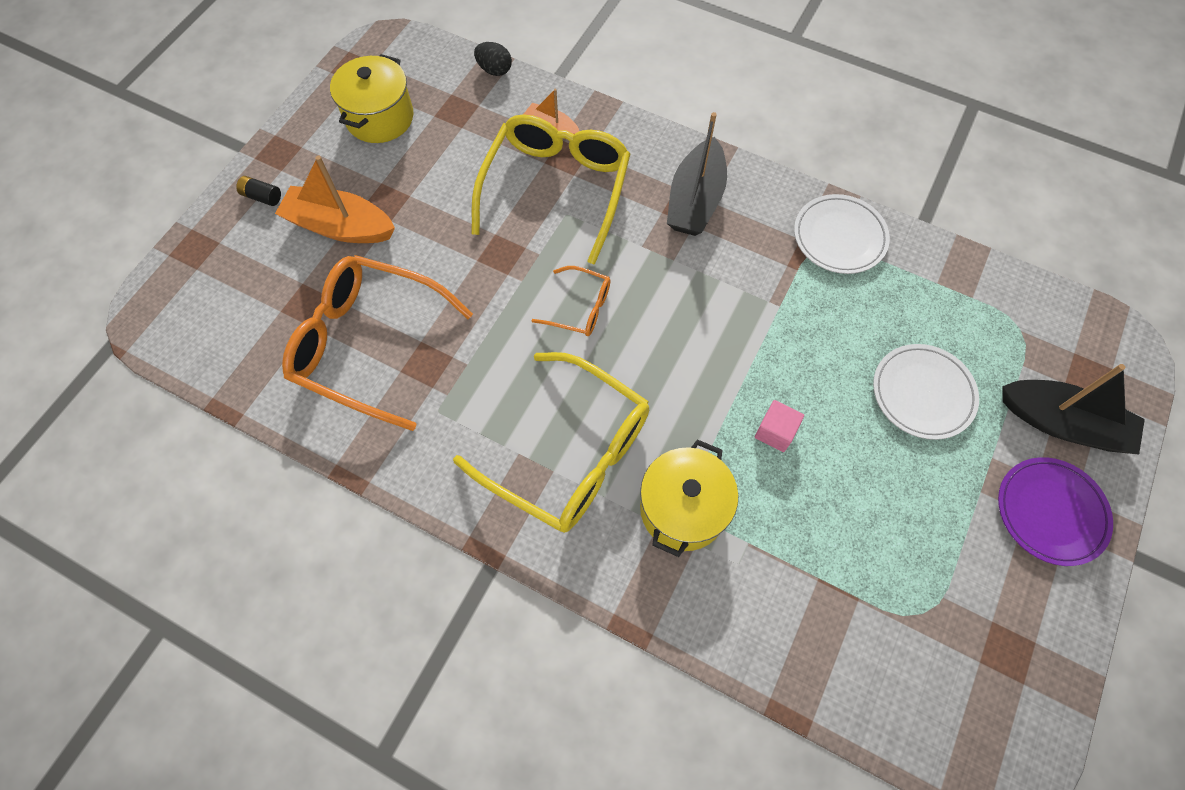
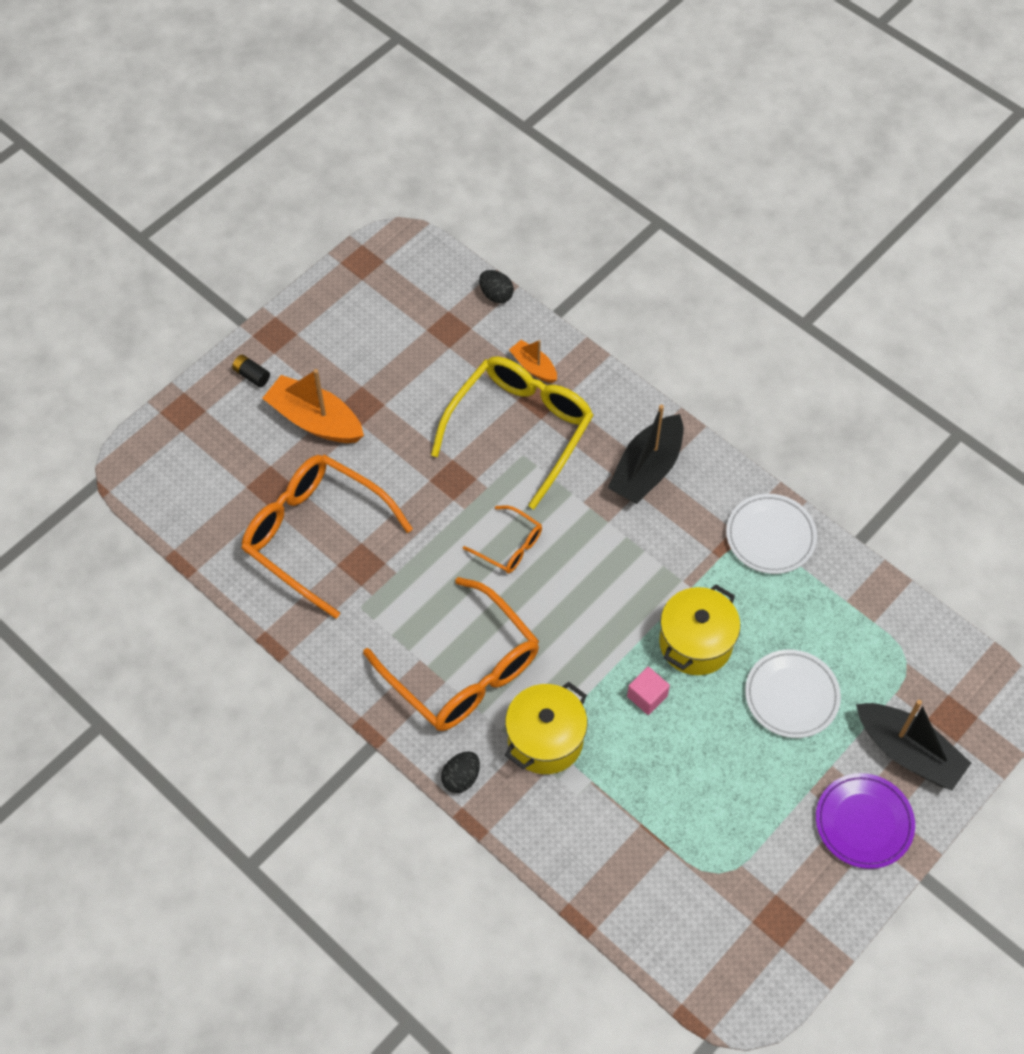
camera: 15 degrees right, 5 degrees down
(380, 118) = (375, 320): yellow pot -> yellow pot (695, 643)
(569, 453) = (463, 670): yellow glasses -> orange glasses
(603, 578) = (461, 778): none -> black egg

